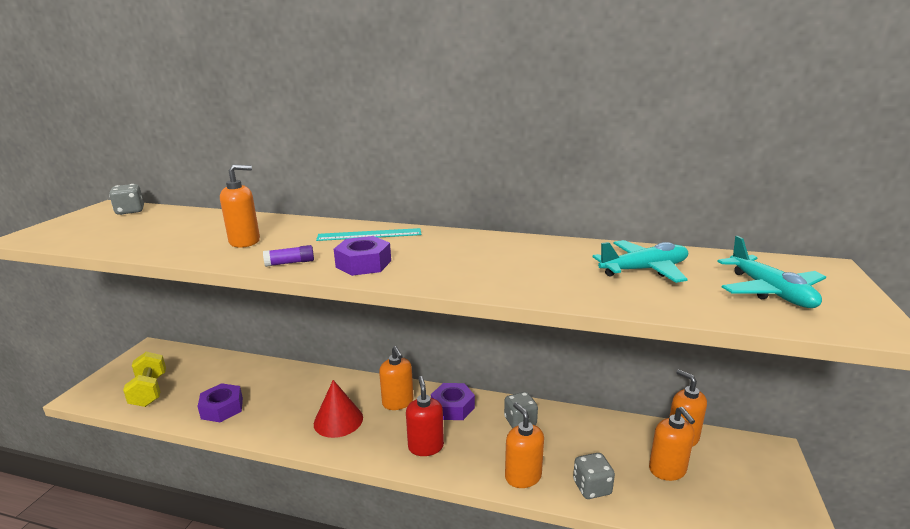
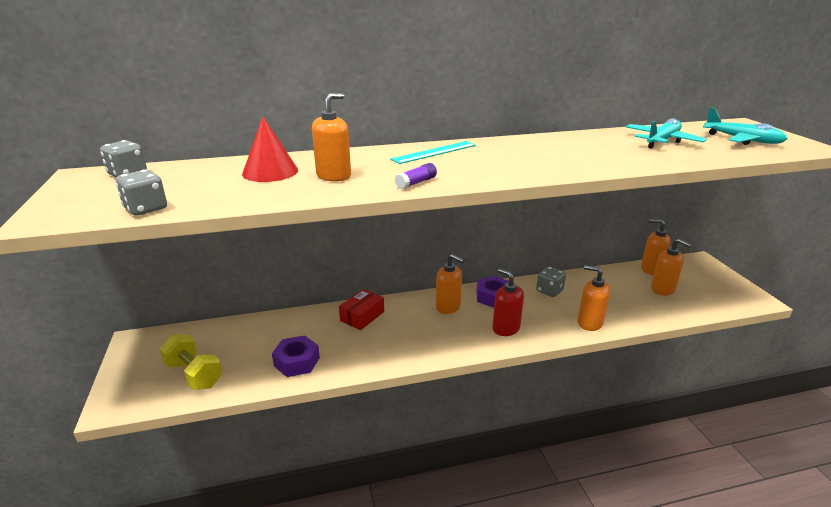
camera: 30 degrees left, 5 degrees up
(316, 385) = (362, 316): none -> red box
(338, 420) = (416, 334): red cone -> red cone (270, 172)
(363, 264) = (478, 172): purple nut -> none
(591, 487) = (635, 314): grey dice -> grey dice (146, 209)

